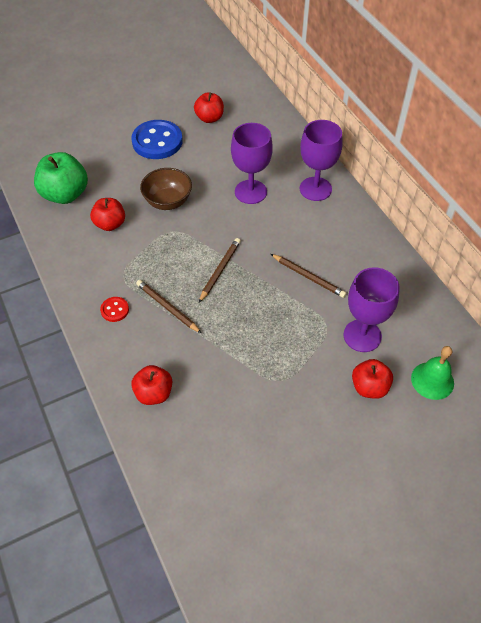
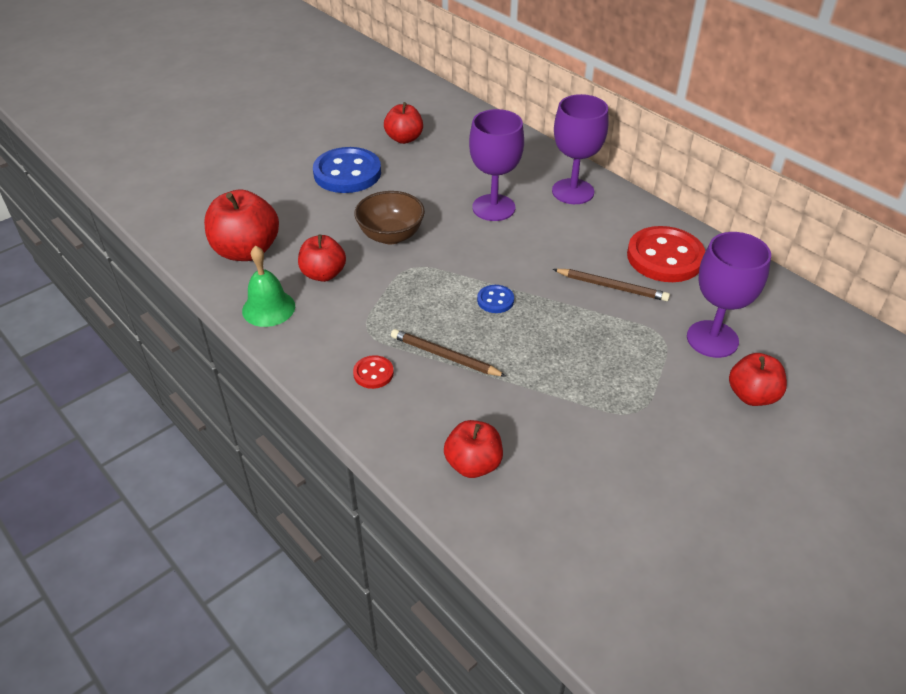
camera: 15 degrees left, 10 degrees down
(65, 194) = (246, 251): green apple -> red apple
(220, 270) = (495, 300): brown pencil -> blue button
(359, 260) = (665, 257): none -> red button
(432, 380) = (823, 371): green bell -> green bell (268, 308)

